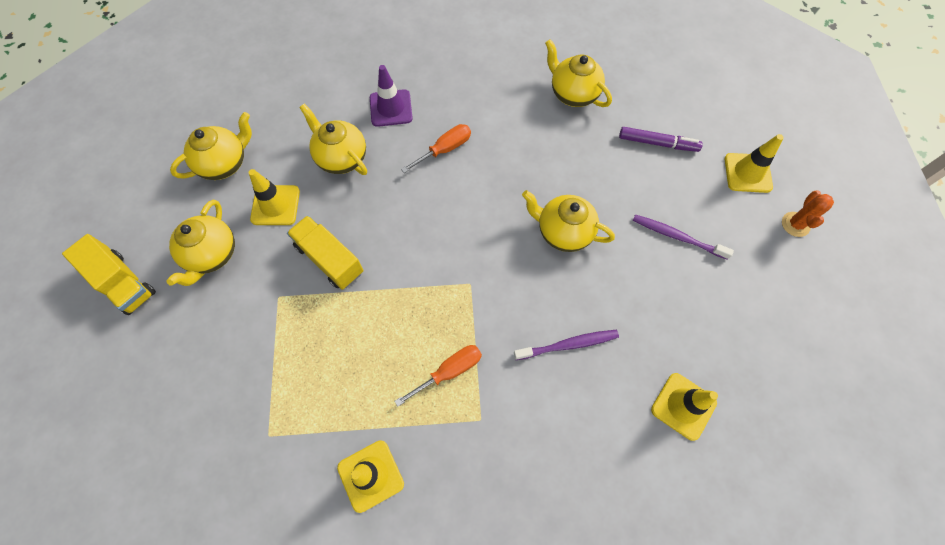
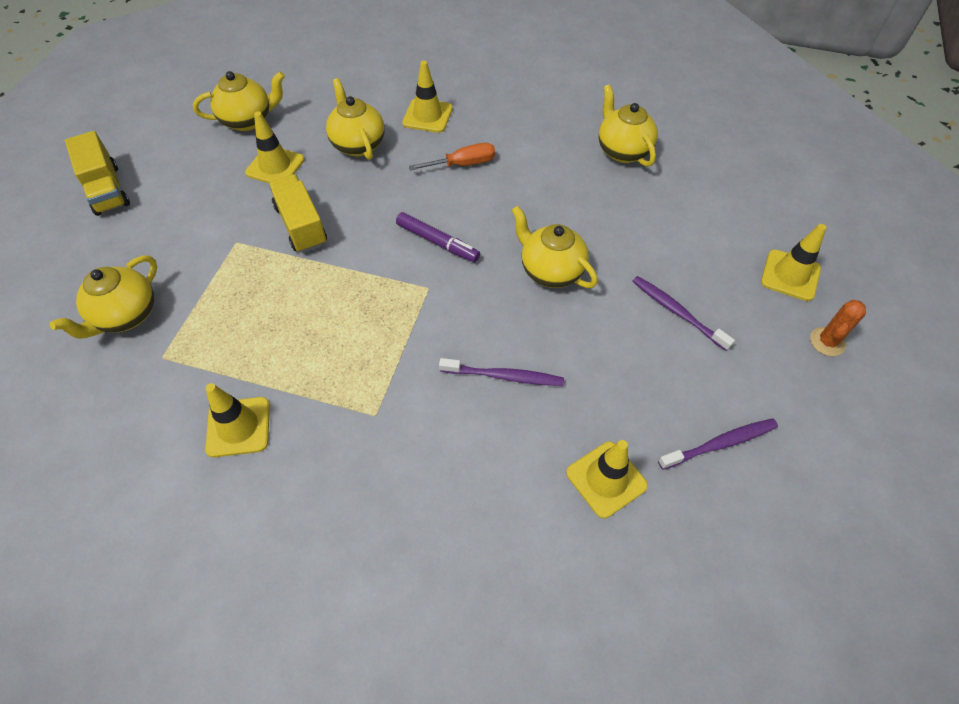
camera: 20 degrees right, 10 degrees down
(212, 255) = (196, 190): yellow teapot -> yellow teapot (126, 316)
(391, 108) = (427, 116): purple traffic cone -> yellow traffic cone
(449, 371) = (366, 360): orange screwdriver -> none
(658, 143) = (696, 219): purple marker -> purple marker (437, 242)
(753, 342) = (721, 443): none -> purple toothbrush

